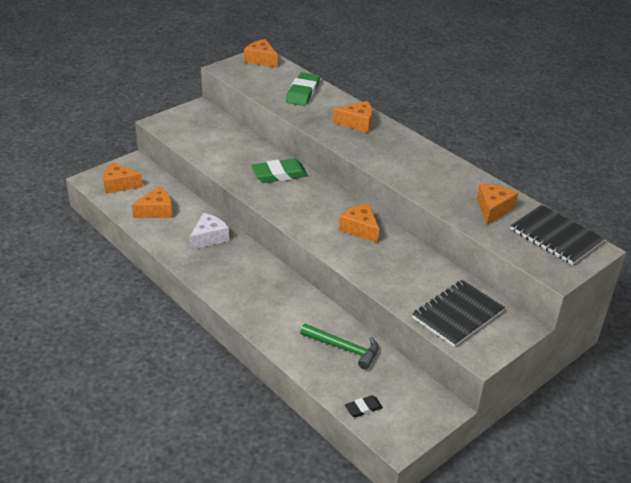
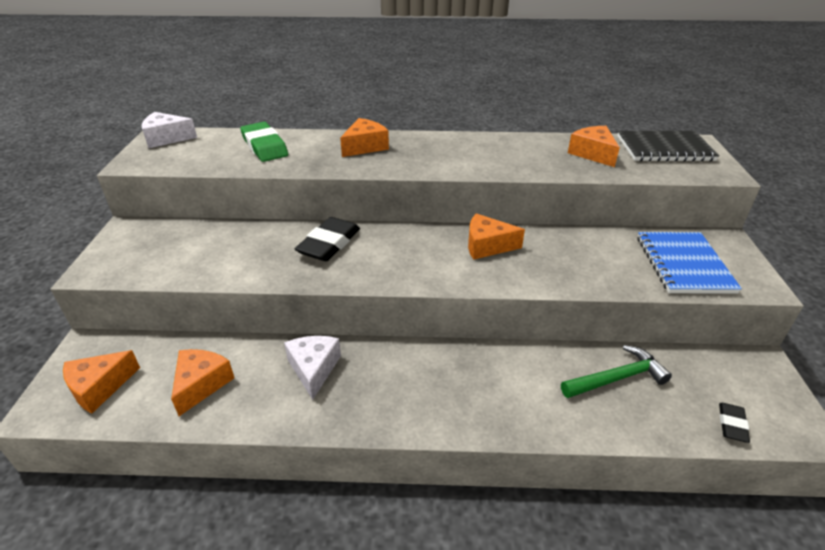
camera: 45 degrees left, 0 degrees up
(261, 60) = (166, 138): orange cheese -> white cheese
(279, 174) = (329, 244): green eraser -> black eraser
(457, 314) = (683, 264): black notebook -> blue notebook

